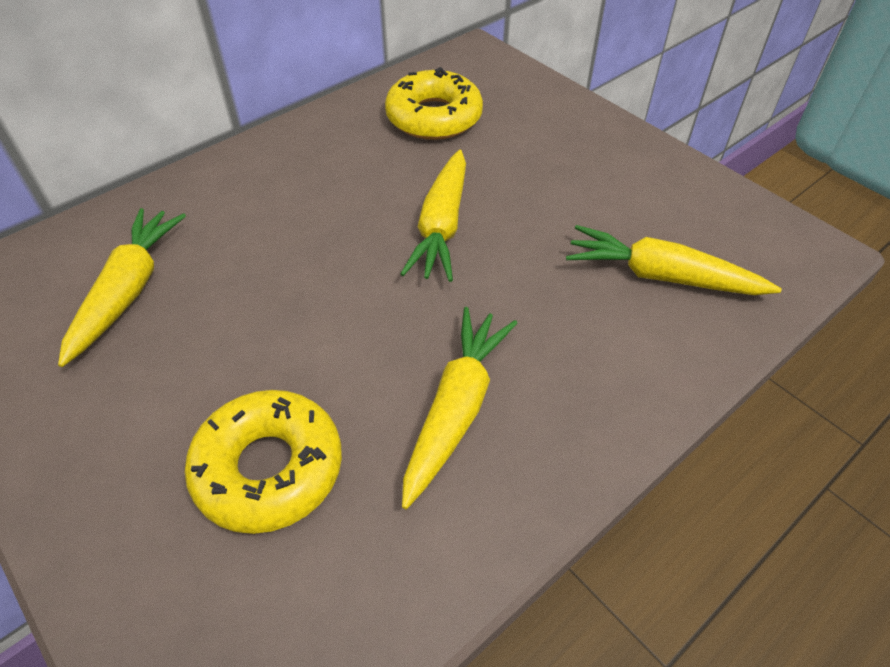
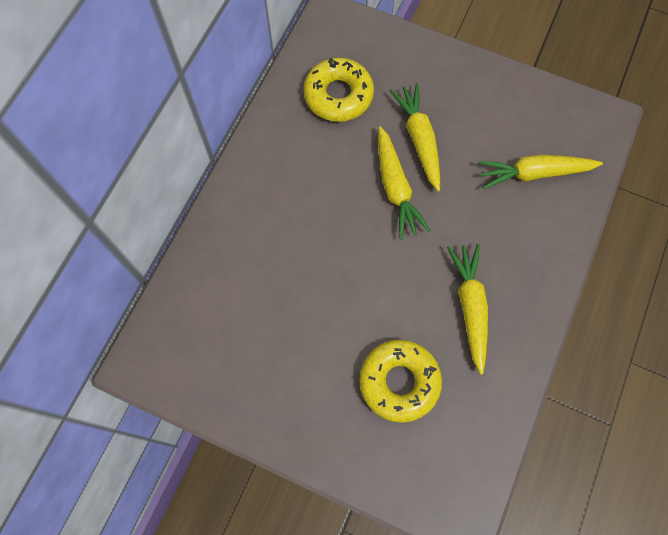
camera: 25 degrees left, 20 degrees up
(128, 291) = (244, 314): yellow carrot -> yellow carrot (419, 140)

